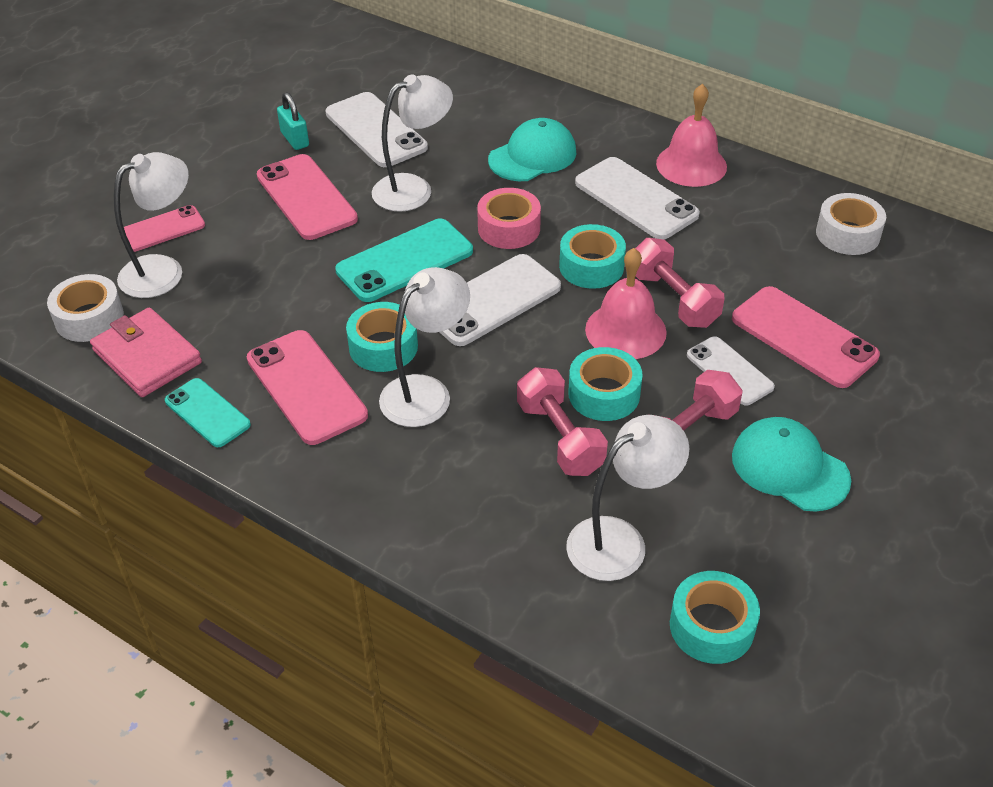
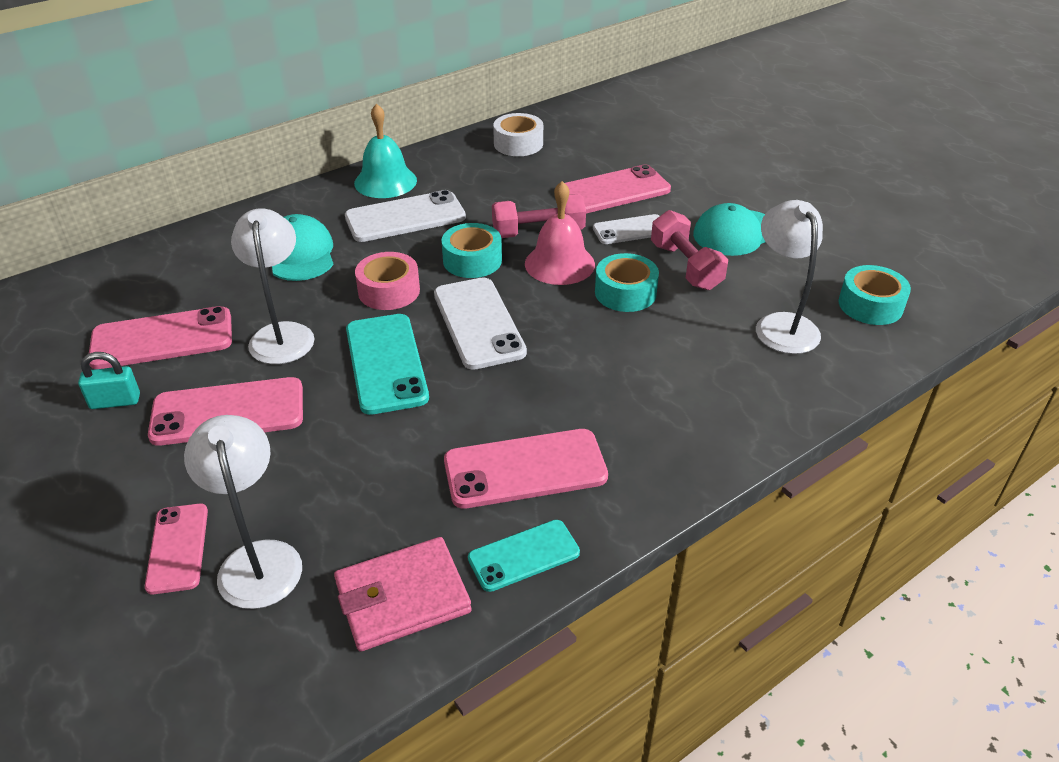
camera: 70 degrees left, 5 degrees down
(89, 318) = (294, 649): white tape -> none
(376, 130) = (162, 339): white phone -> pink phone
(383, 347) = (498, 403): turquoise tape -> none
(426, 392) = (573, 389): white lamp -> none
(560, 437) = (663, 327): pink dumbbell -> none
(691, 165) = (385, 181): pink bell -> turquoise bell

